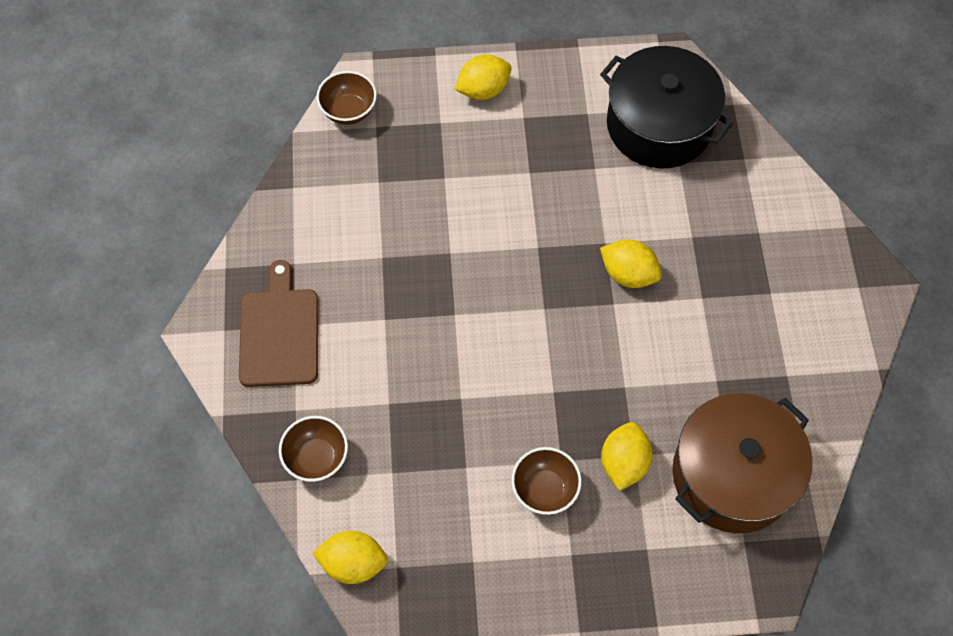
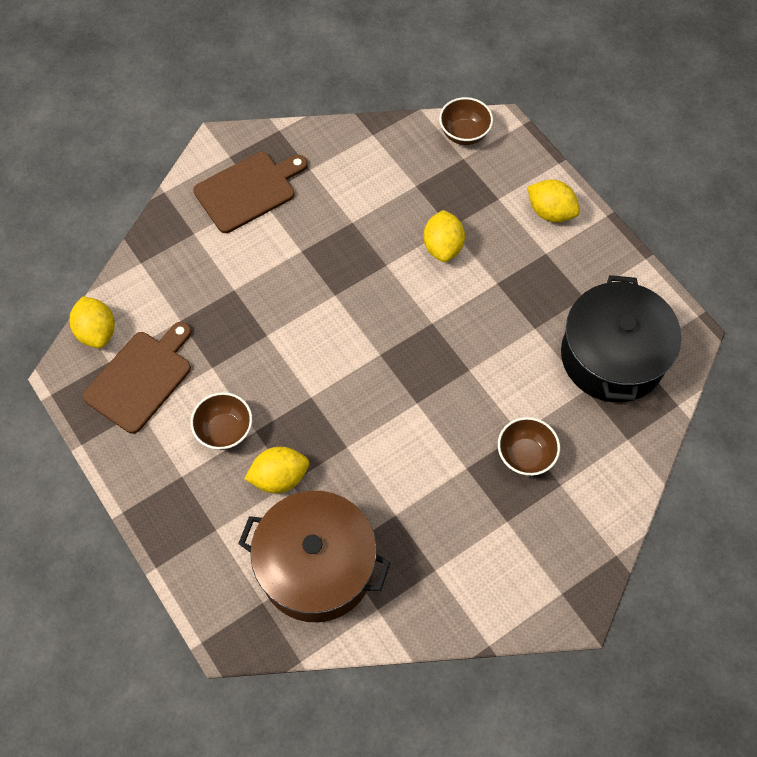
camera: 60 degrees right, 0 degrees up
(317, 458) = (164, 266): brown bowl -> brown bowl (525, 456)
(436, 543) = (140, 378): none -> brown cutting board
(628, 274) = (451, 401): yellow lemon -> yellow lemon (443, 247)

